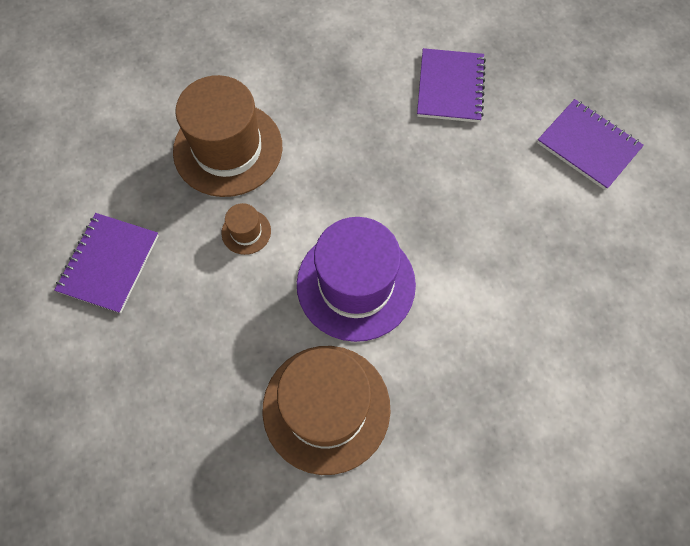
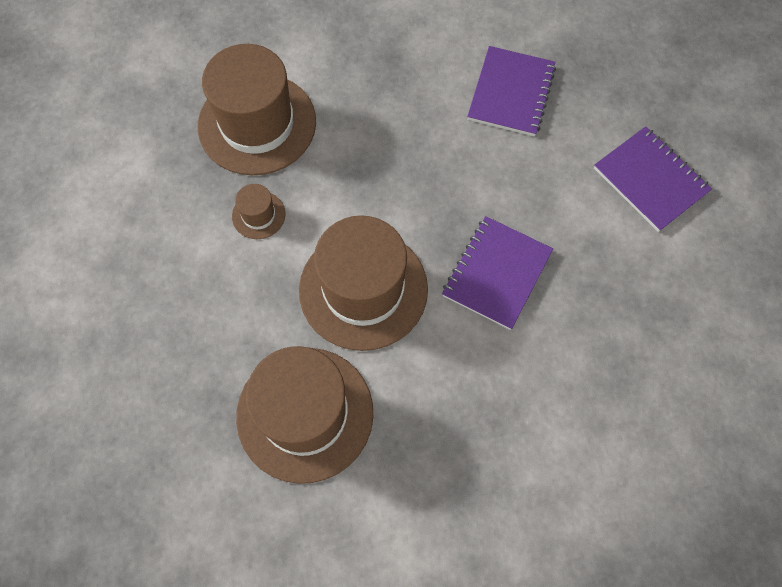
camera: 10 degrees right, 0 degrees up
(109, 263) = (110, 225): purple notebook -> purple notebook (496, 273)
(356, 284) = (363, 289): purple hat -> brown hat

